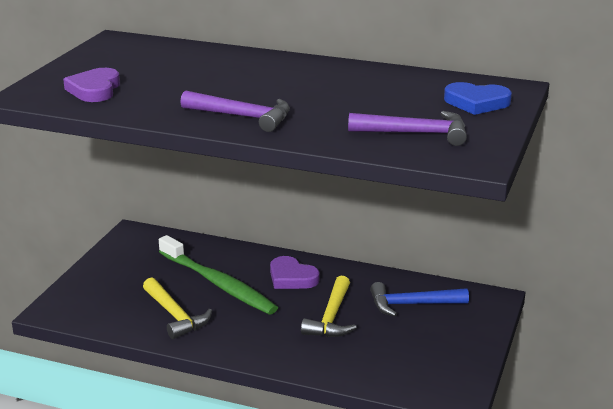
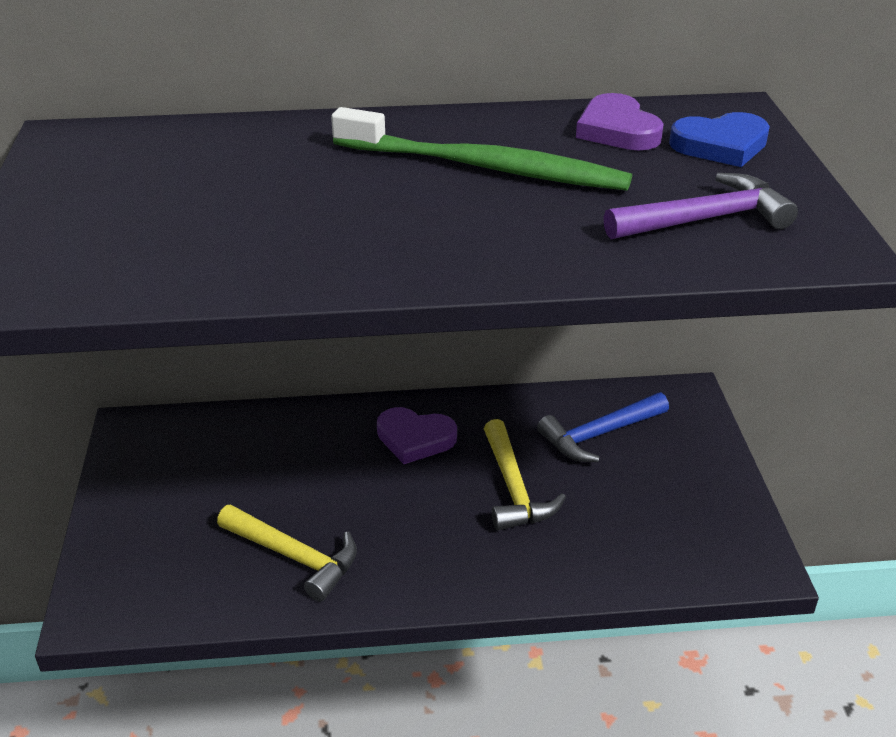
camera: 25 degrees left, 10 degrees up
(94, 90) = (120, 249): purple heart -> purple heart (617, 130)
(218, 284) = (320, 480): green toothbrush -> green toothbrush (484, 167)
(242, 117) = (424, 249): purple hammer -> none

